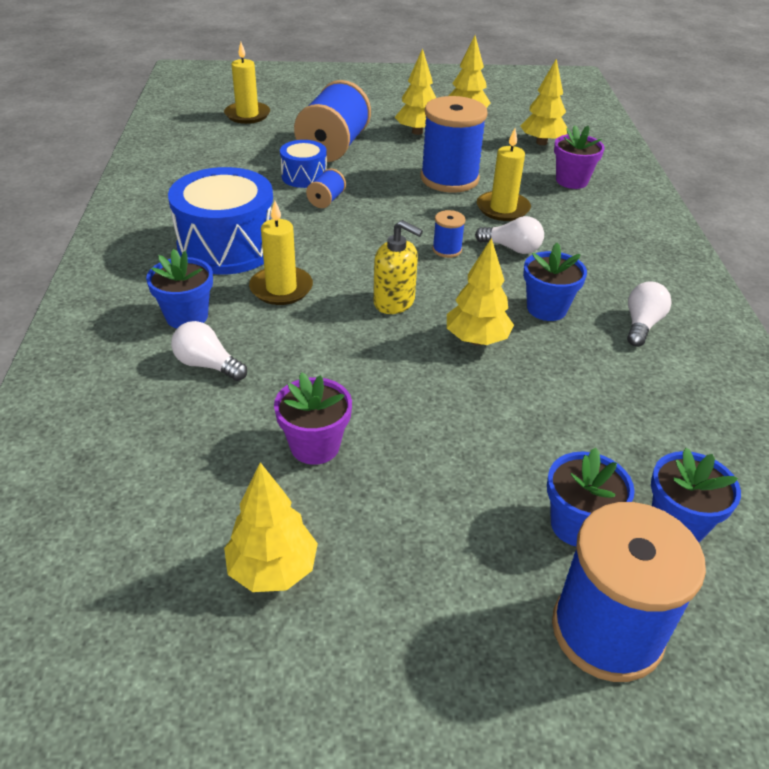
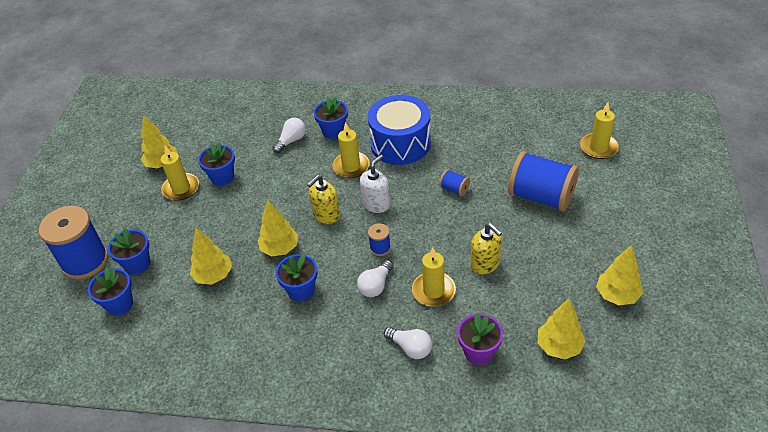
camera: 105 degrees right, 5 degrees up
(304, 176) = (491, 179): blue drum -> none
(315, 446) = (222, 177): purple flower pot -> blue flower pot
(354, 508) = (181, 188): none -> yellow candle
(363, 258) = (376, 204): none -> white soap dispenser
(417, 132) = (575, 253): yellow tree -> yellow tree (213, 276)
(449, 178) = (485, 264): blue spool -> yellow soap dispenser
(641, 324) = (270, 340): white light bulb -> white light bulb (410, 348)

